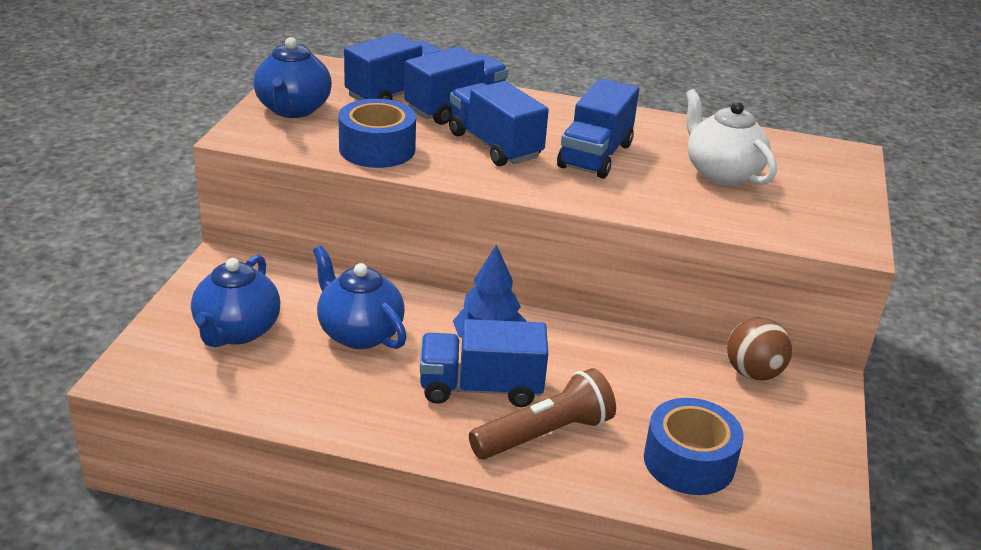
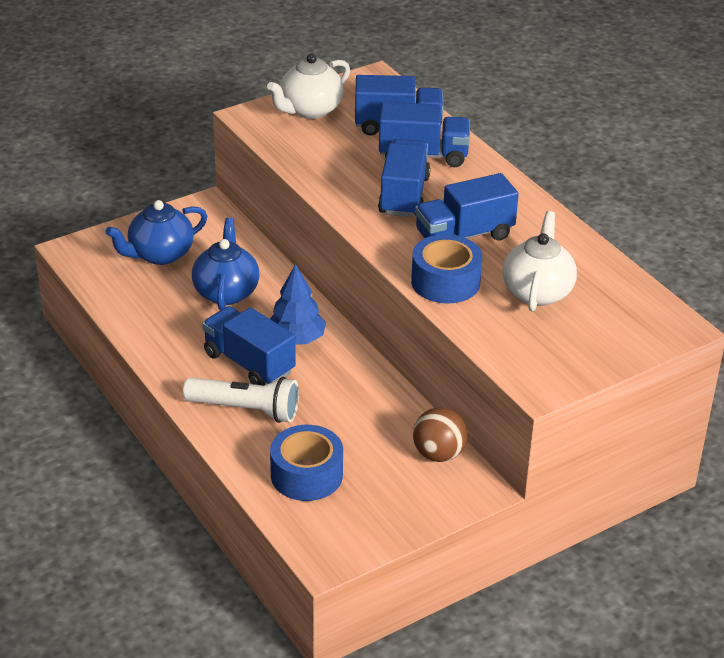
camera: 45 degrees right, 5 degrees up
(293, 109) = (310, 110): blue teapot -> white teapot
(377, 149) = (320, 163): blue tape -> blue tape (445, 282)
(544, 434) = (246, 410): brown flashlight -> white flashlight

